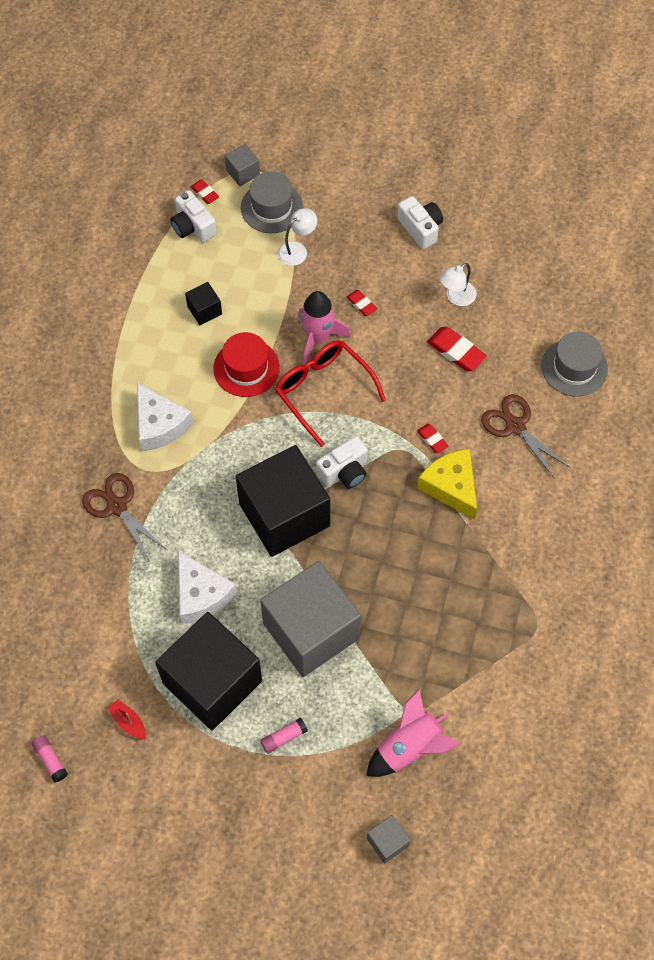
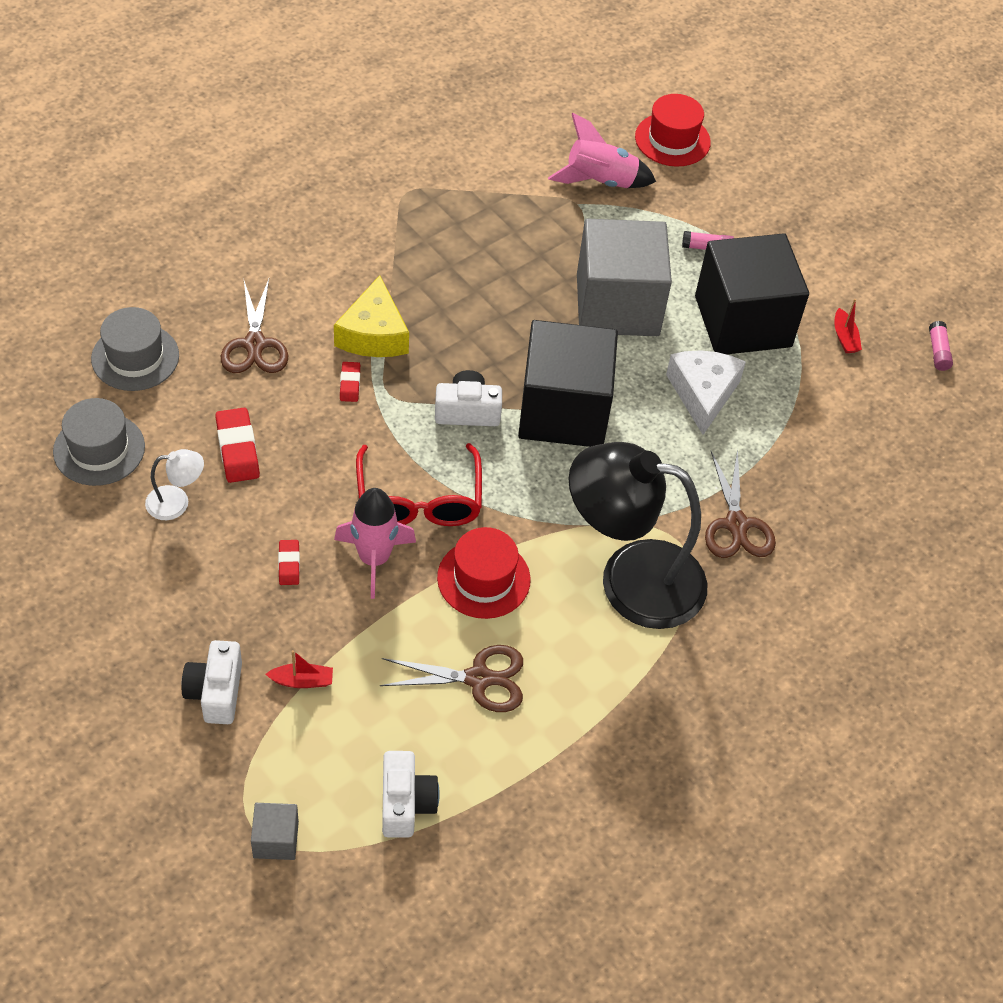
camera: 150 degrees left, 10 degrees down
(160, 425) = (630, 579): white cheese -> black lamp
(204, 310) = (478, 678): black cube -> brown scissors
(205, 193) = (351, 843): red eraser -> none
(272, 207) = (283, 761): grey hat -> grey hat (99, 449)
(297, 250) = (302, 681): white lamp -> red boat
(387, 842) = (672, 140): grey cube -> red hat
(420, 228) = (131, 608): white camera -> white camera (216, 692)

